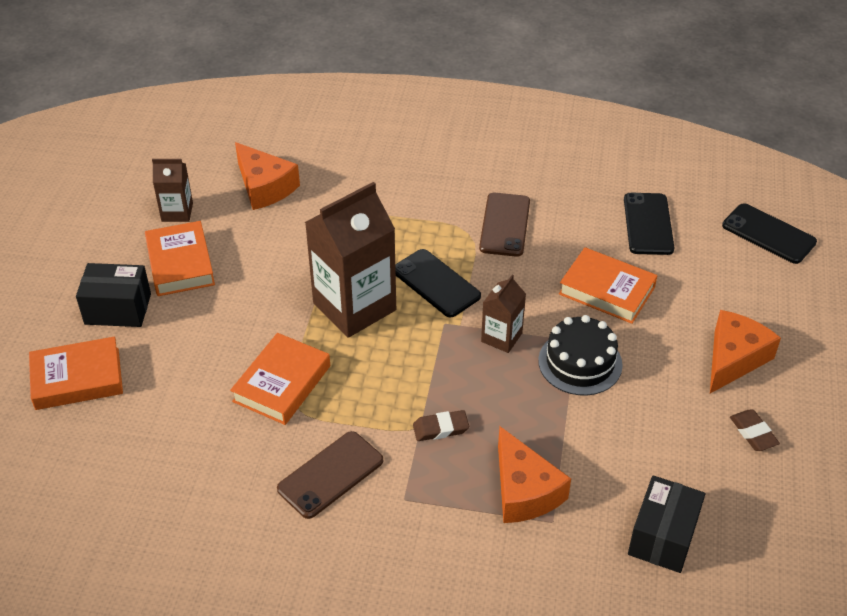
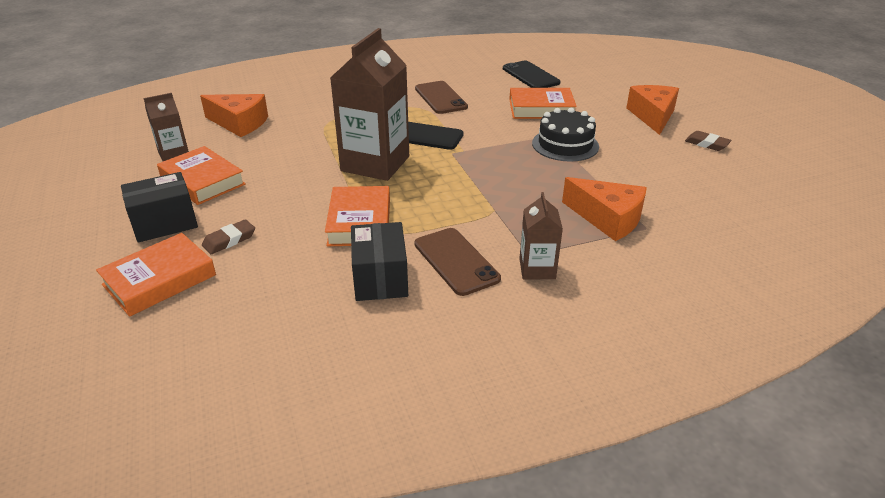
camera: 30 degrees left, 10 degrees down
(330, 475) = (456, 261): brown phone -> brown phone turned 45 degrees counterclockwise
(440, 428) = (511, 206): brown eraser -> brown eraser (229, 240)
(501, 337) = (499, 148): brown carton -> brown carton (537, 269)
(663, 537) = (723, 209): black box -> black box (380, 278)
(768, 234) = (603, 63): black phone -> none

